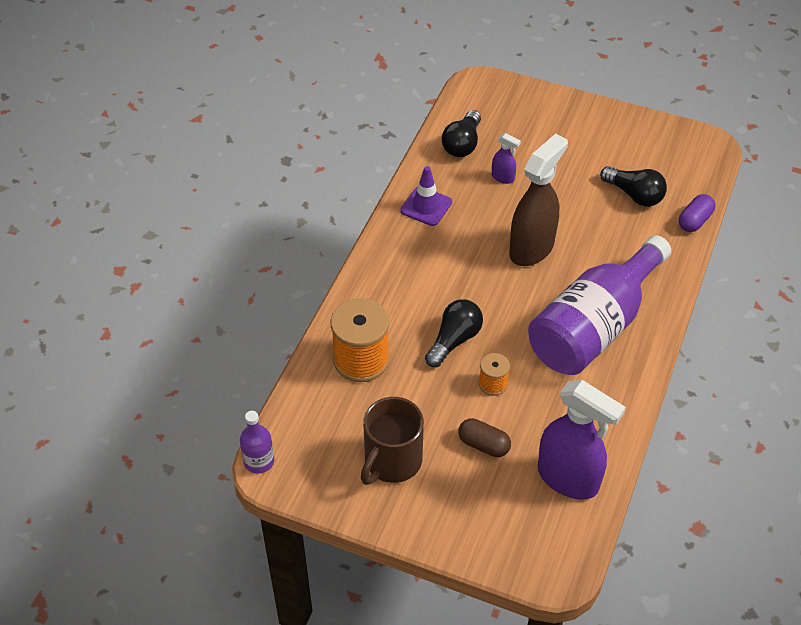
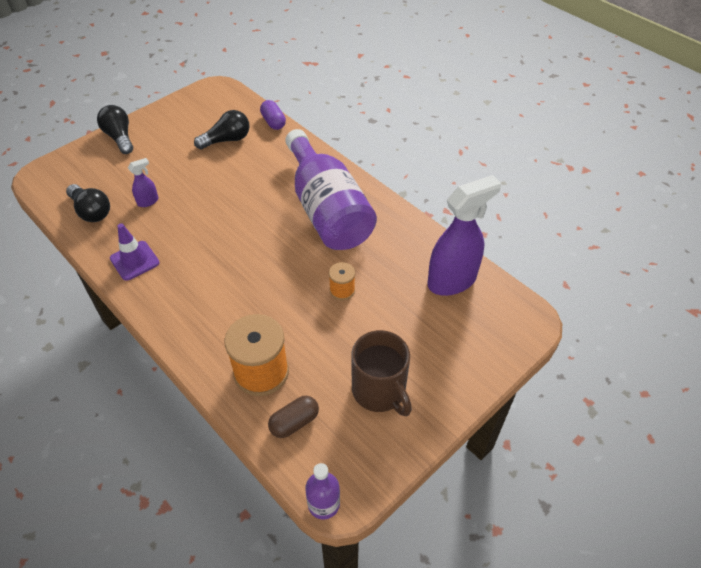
camera: 65 degrees left, 0 degrees up
(454, 340) = (284, 298): black light bulb -> black light bulb (120, 137)
(483, 445) = (396, 320): brown capsule -> brown capsule (294, 422)
(532, 248) = (230, 214): brown spray bottle -> none

